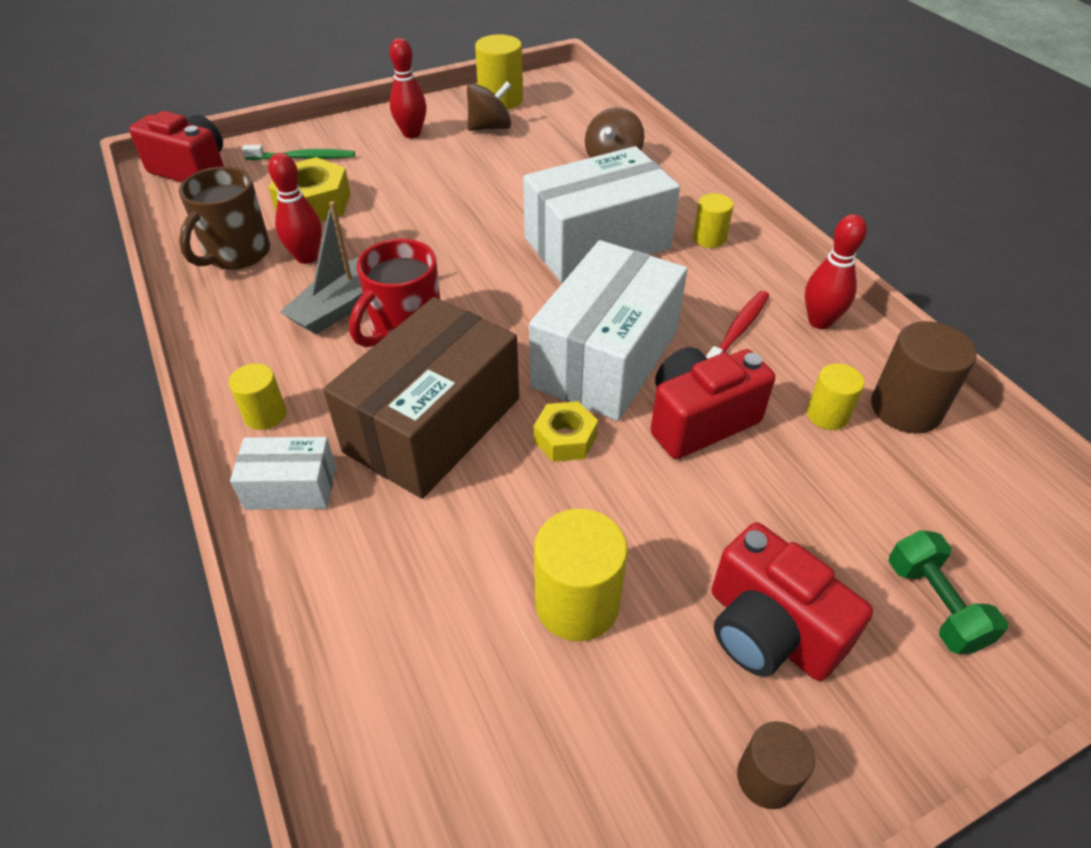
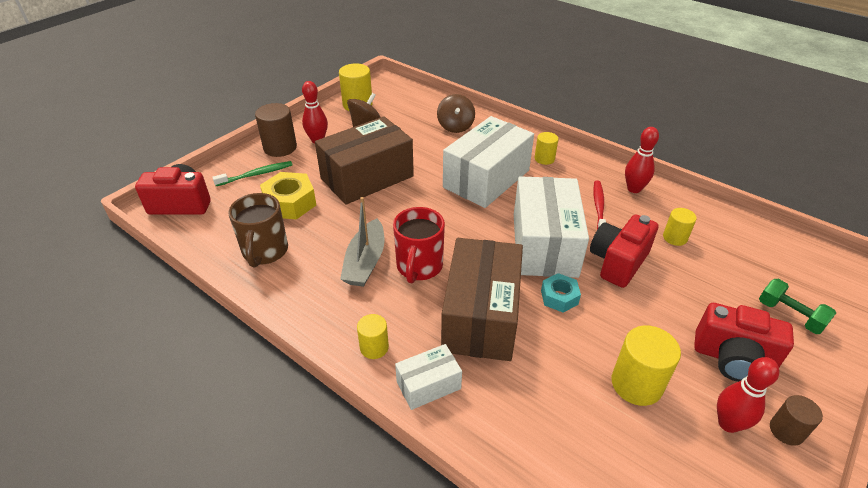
camera: 25 degrees left, 5 degrees down
(307, 257) = (315, 239): red bowling pin -> red bowling pin (728, 423)
(435, 197) = (367, 177): none -> brown box
(565, 439) = (559, 297): yellow nut -> turquoise nut
(905, 408) = (706, 222): brown cylinder -> brown cylinder (280, 148)

